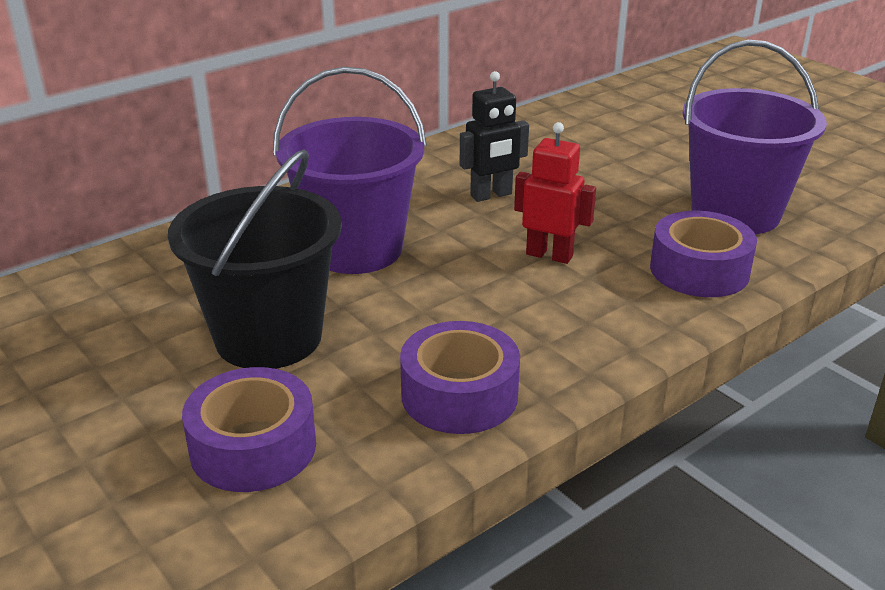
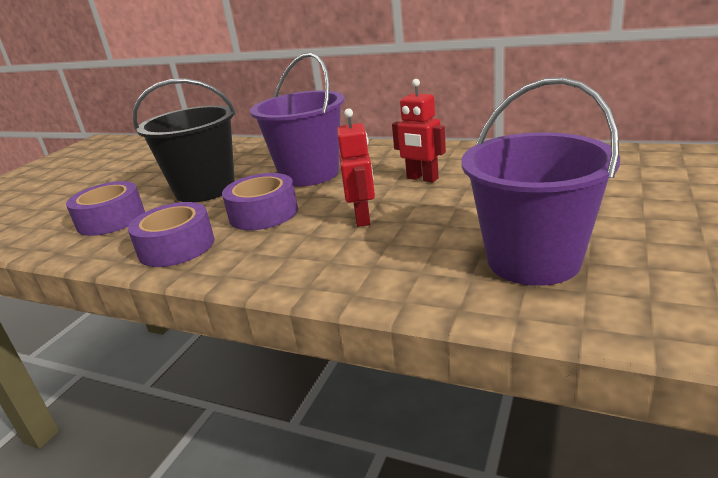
camera: 65 degrees right, 5 degrees down
(491, 195) = (422, 178): black robot -> red robot
(699, 270) = (405, 273): purple tape -> purple tape (263, 213)

